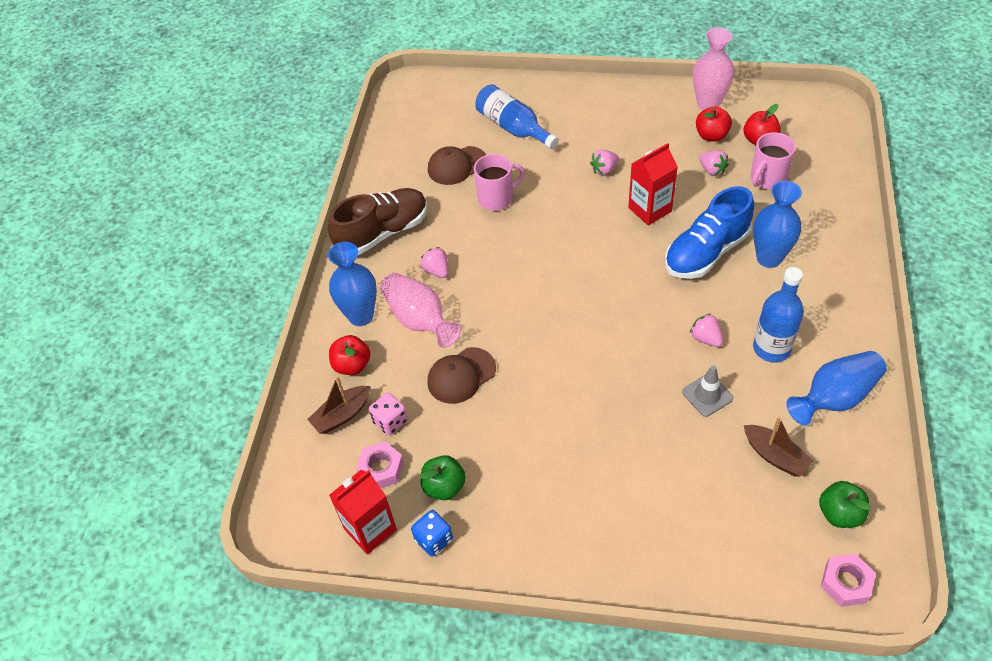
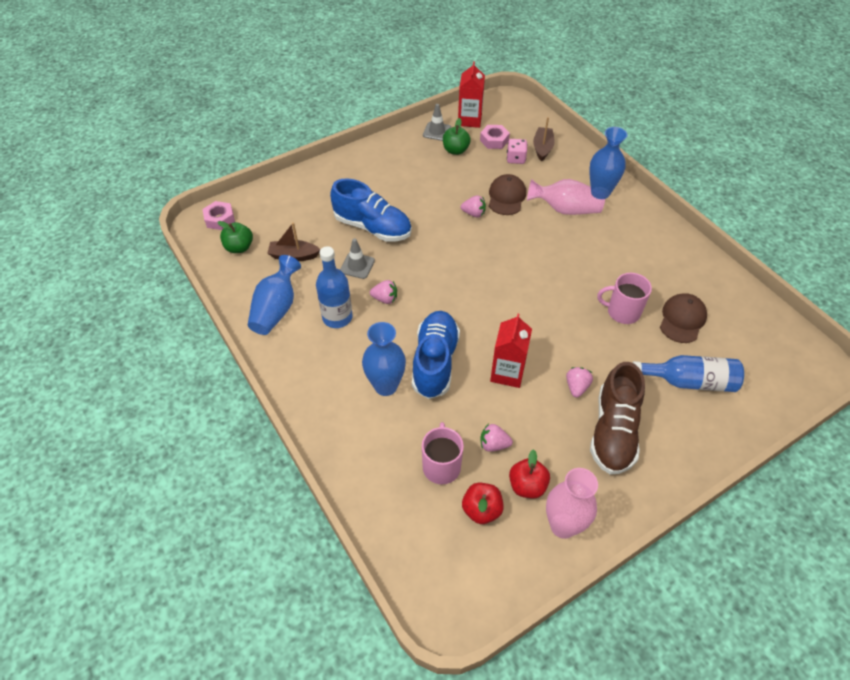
camera: 135 degrees right, 0 degrees up
(352, 365) = (569, 169): red apple -> none
(383, 232) = (658, 243): brown shoe -> brown shoe (613, 431)
(434, 539) = (436, 131): blue dice -> grey traffic cone
(437, 270) = (594, 241): pink strawberry -> pink strawberry (473, 213)
(496, 198) = (622, 312): pink mug -> pink mug turned 75 degrees clockwise
(650, 435) = (372, 227): none -> blue shoe

